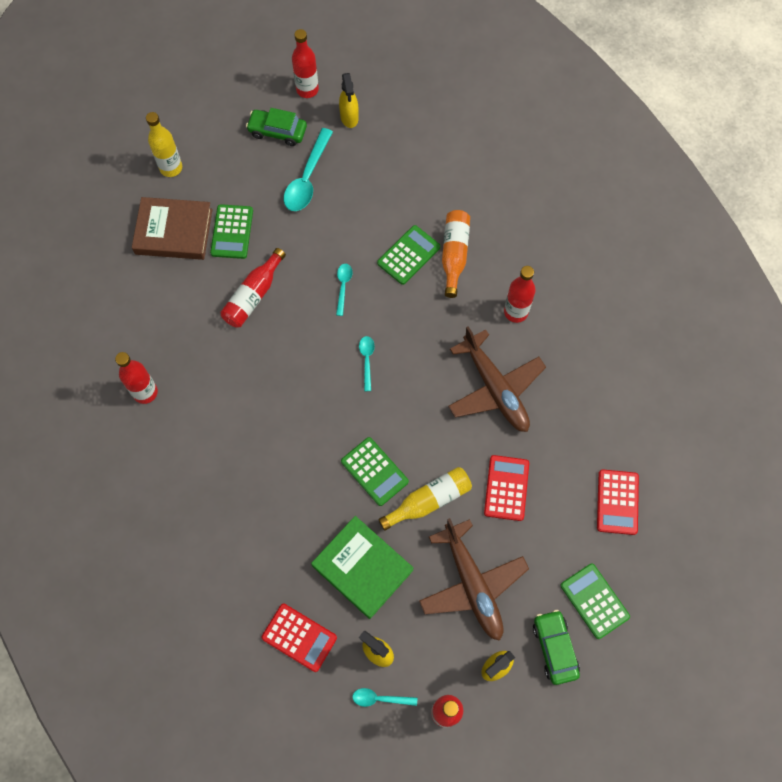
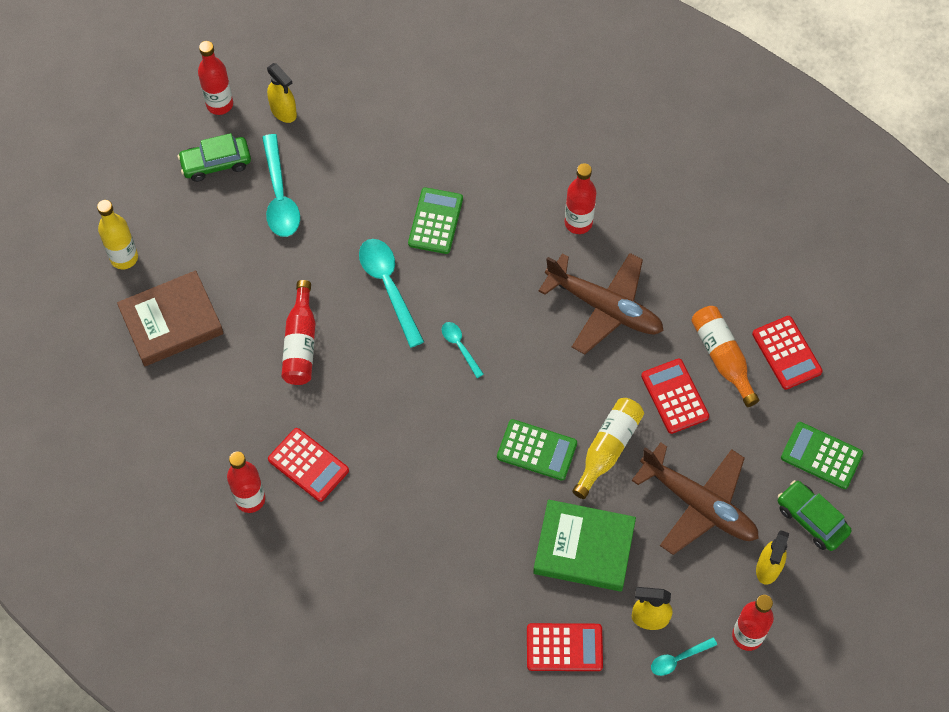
camera: 30 degrees left, 5 degrees down
(201, 389) = (308, 465): none -> red calculator
(232, 232) = (235, 290): green calculator -> none
(343, 286) = (388, 286): turquoise spoon -> turquoise spoon, size x1.89
(454, 255) = (481, 197): orange bottle -> orange bottle (722, 357)

